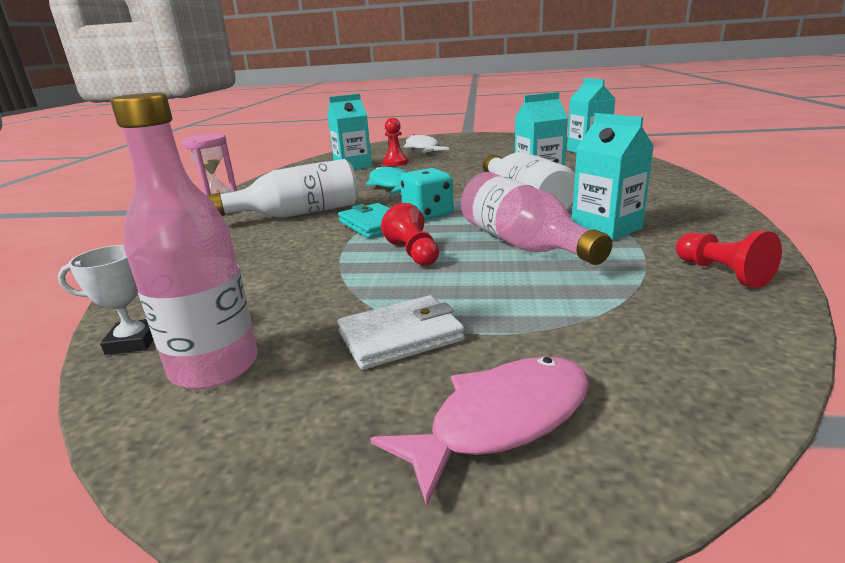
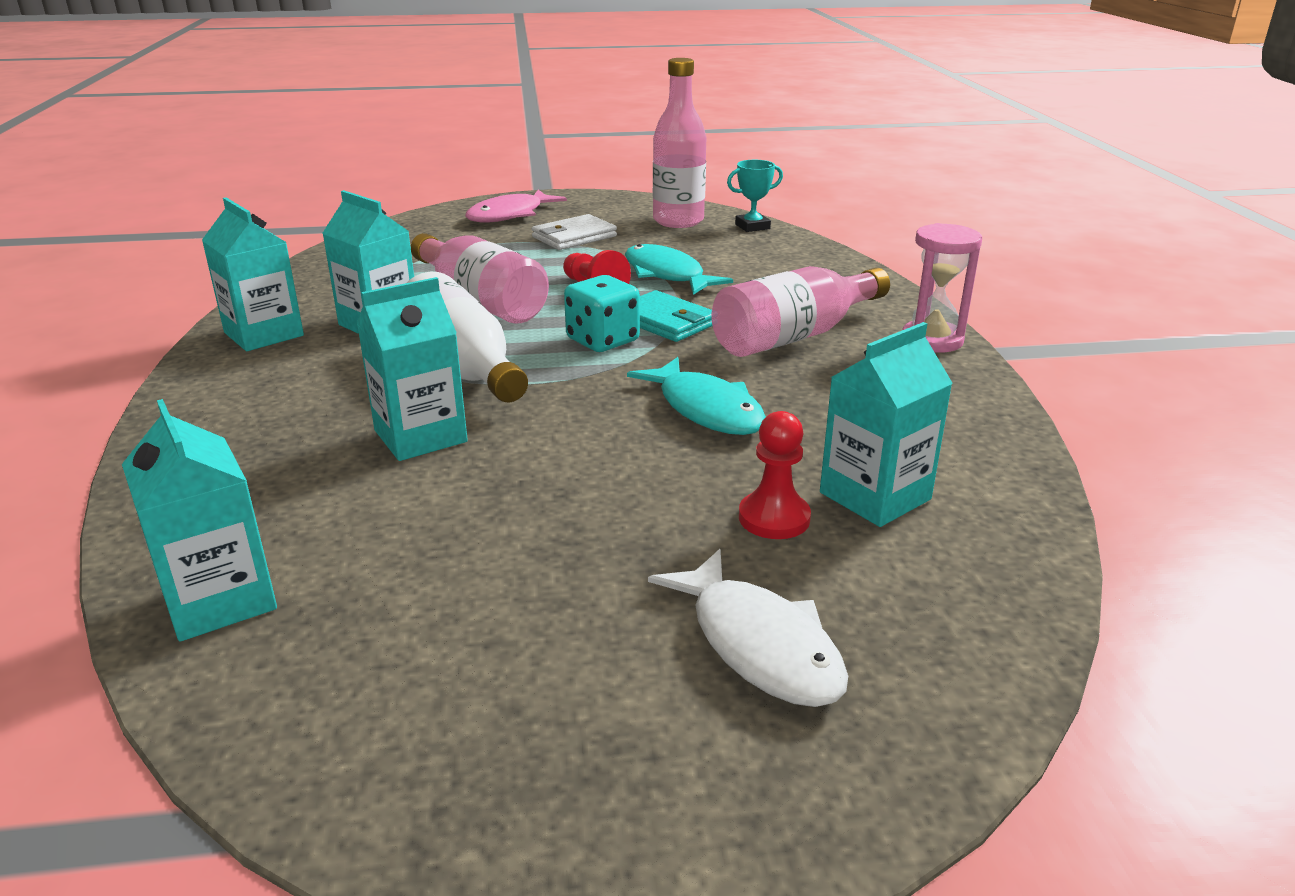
camera: 165 degrees right, 5 degrees up
(133, 341) = (752, 226): white trophy -> turquoise trophy
(298, 214) = (794, 336): white bottle -> pink bottle
(333, 265) = (667, 275): none -> turquoise fish
(700, 223) = (264, 334): none -> turquoise carton
(722, 273) = (318, 281): red pawn -> none

